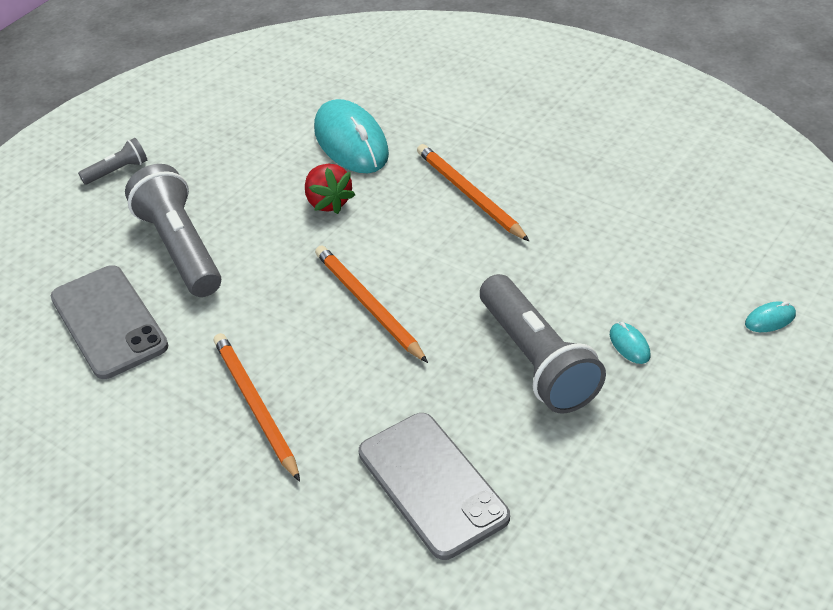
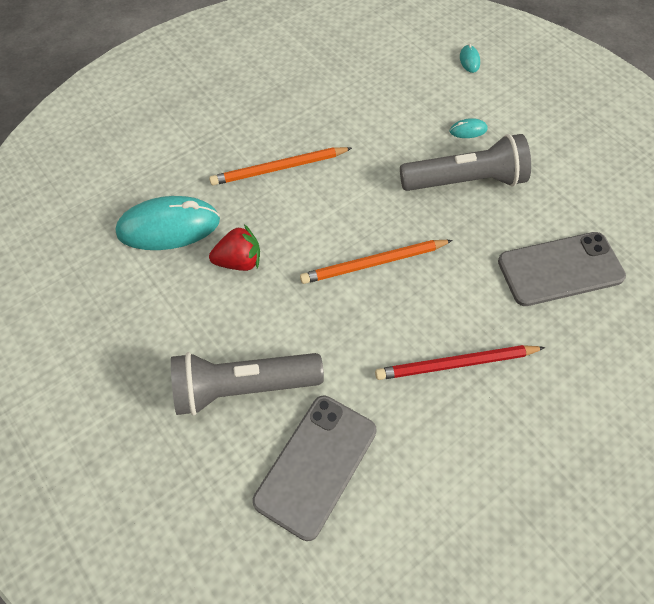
camera: 75 degrees left, 15 degrees up
(109, 322) = (316, 465): grey phone -> grey phone turned 45 degrees counterclockwise
(117, 171) = (96, 427): grey flashlight -> none
(255, 407) = (456, 364): orange pencil -> red pencil

